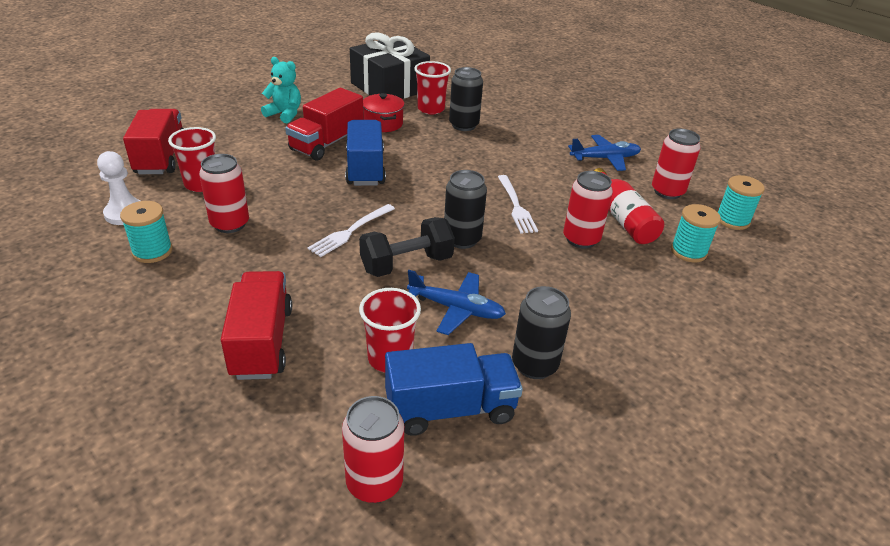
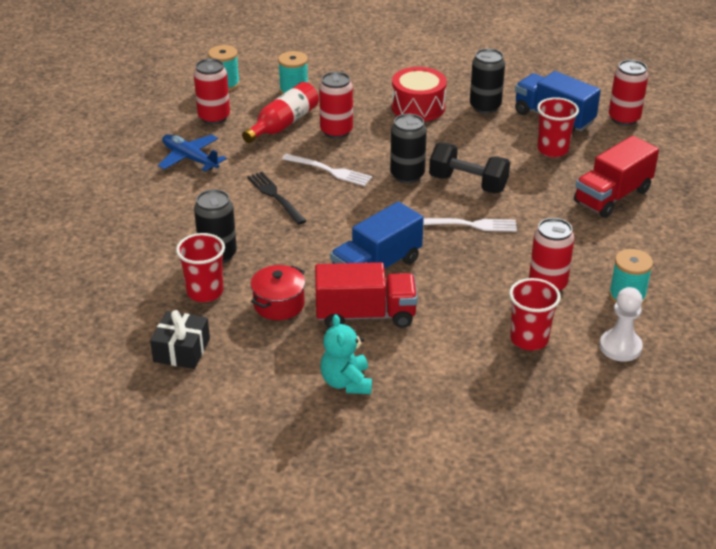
camera: 125 degrees left, 0 degrees up
(161, 157) = (533, 398): red truck -> none
(389, 87) = (182, 350): black gift -> black gift, size x0.53
(456, 309) = (480, 147): blue plane -> none
(508, 169) = (275, 196): none -> black fork
(516, 206) = (330, 171): white fork -> white fork turned 75 degrees clockwise
(581, 313) = (418, 107): none -> red drum

